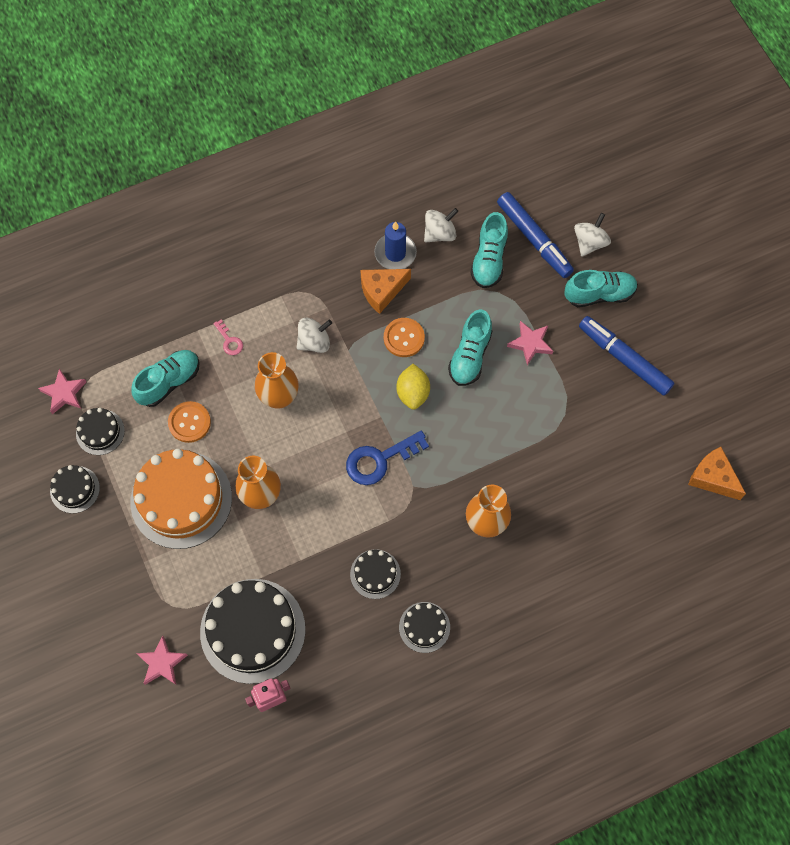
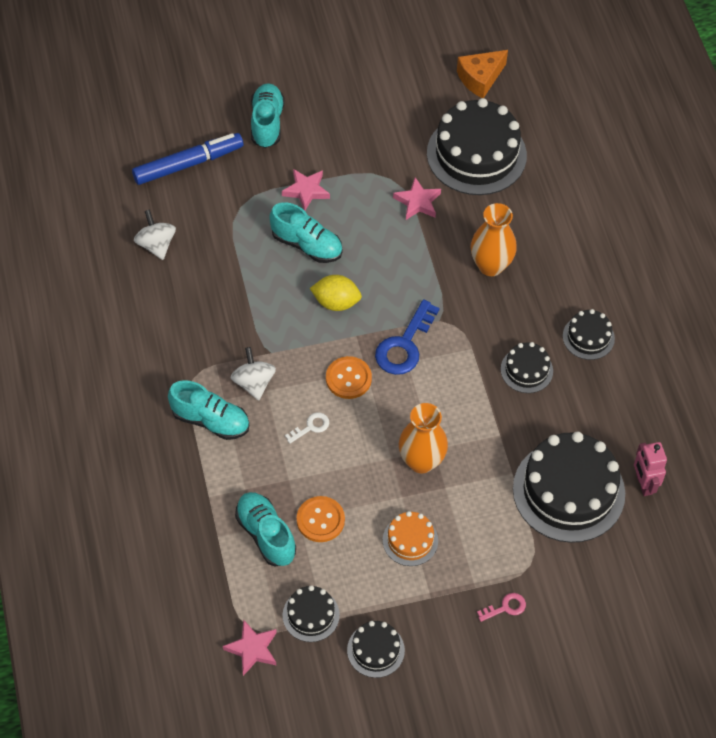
camera: 80 degrees left, 10 degrees down
(162, 663) = (591, 583): pink star -> pink star (417, 202)
(181, 499) = (410, 540): orange cake -> orange cake, size x0.49
(229, 341) = (231, 466): pink key -> pink key (506, 607)
(279, 397) = (311, 427): orange vase -> white key
(379, 460) = (404, 345): blue key -> blue key turned 45 degrees clockwise
(382, 291) = (210, 309): orange cheese -> none
(395, 253) = (168, 289): blue candle -> none
(404, 338) = (271, 299): orange button -> orange button (348, 378)
(489, 260) = (201, 207): turquoise shoe -> turquoise shoe (211, 420)
(590, 242) = (206, 118): white spinning top -> none
(616, 489) = (476, 154): none -> black cake
(624, 359) = (342, 118): blue marker -> none

